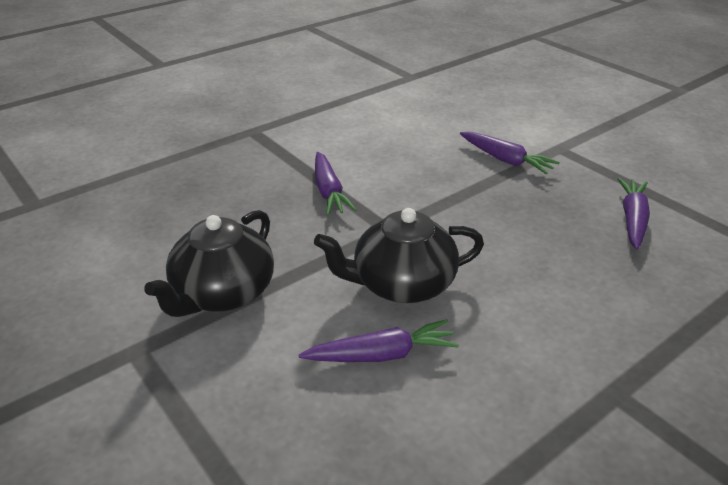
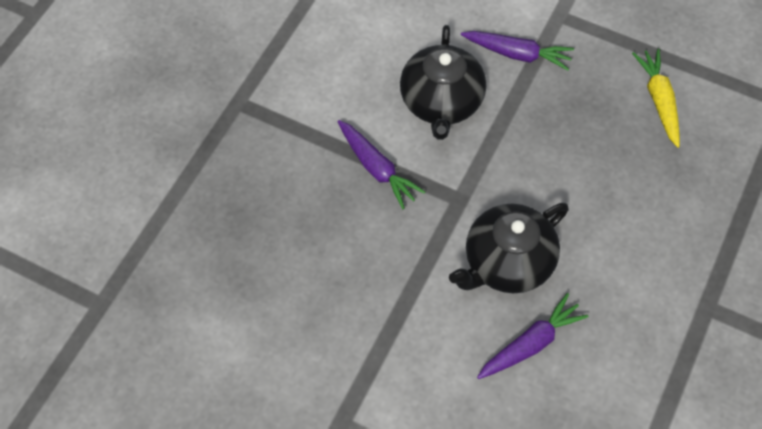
camera: 25 degrees left, 25 degrees up
(223, 293) = (367, 336): black teapot -> black teapot (441, 102)
(632, 219) = (659, 101): purple carrot -> yellow carrot

